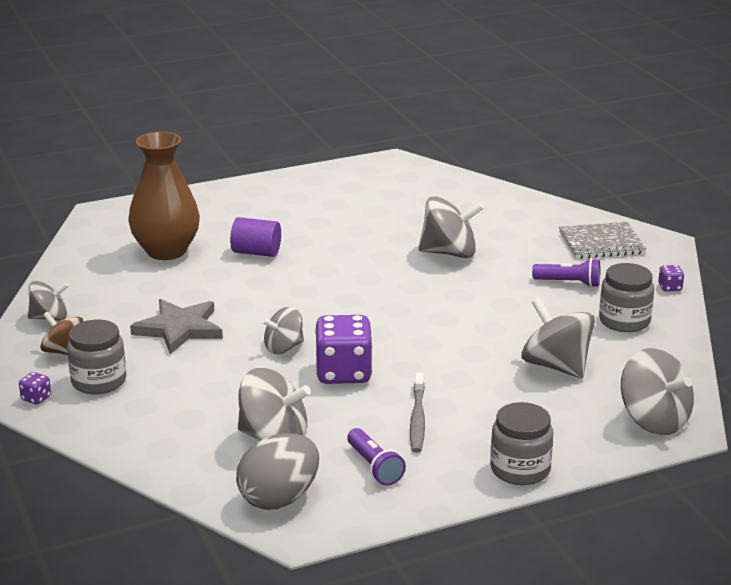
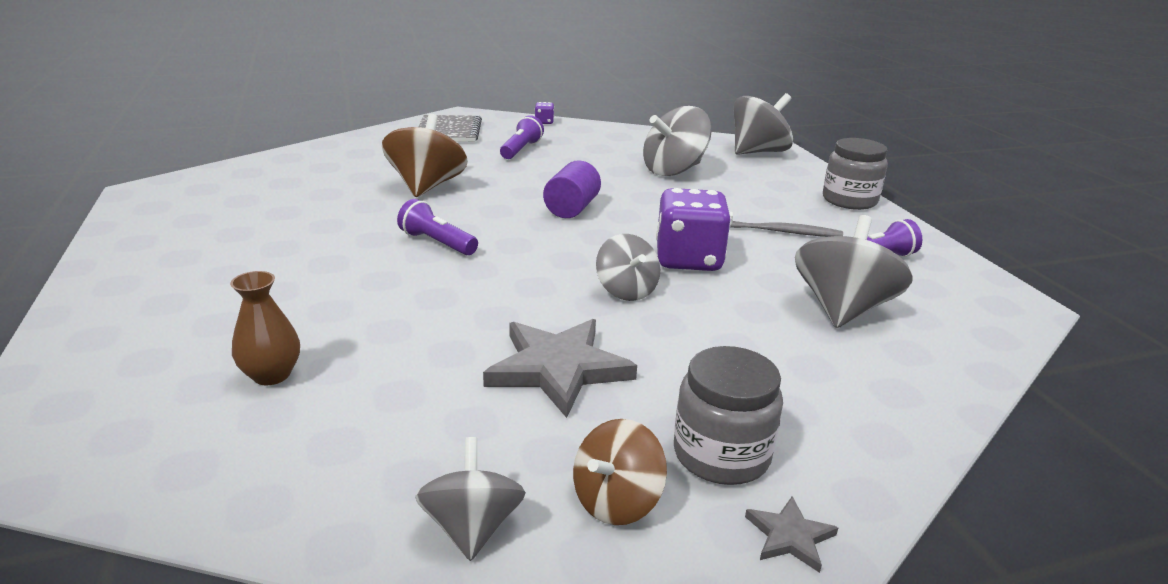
camera: 85 degrees left, 0 degrees up
(36, 398) = (790, 536): purple dice -> grey star
(166, 251) = (271, 375): brown vase -> brown vase, size x0.49
(256, 252) = (340, 295): purple cylinder -> purple cylinder (572, 209)
(279, 498) = (963, 312): grey egg -> none
(341, 271) = (437, 243): none -> purple flashlight
(449, 253) = (427, 186): grey spinning top -> brown spinning top
(624, 321) = (597, 141): grey jar -> none

